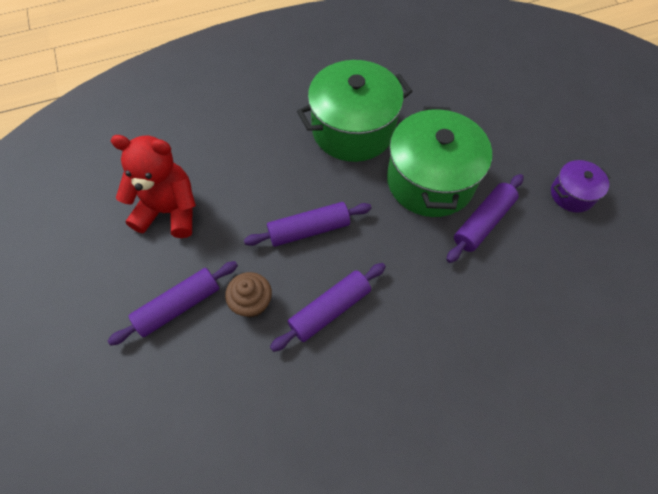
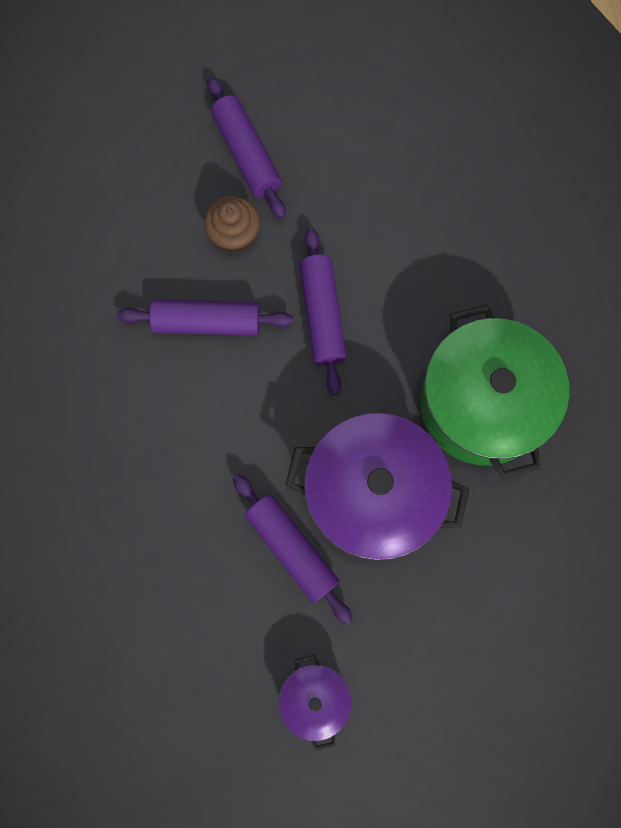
camera: 100 degrees right, 15 degrees up
(169, 211) = (381, 147): red teddy bear -> none
(330, 310) = (207, 322): purple rolling pin -> purple rolling pin turned 60 degrees counterclockwise
(430, 181) = (372, 494): green pot -> purple pot

